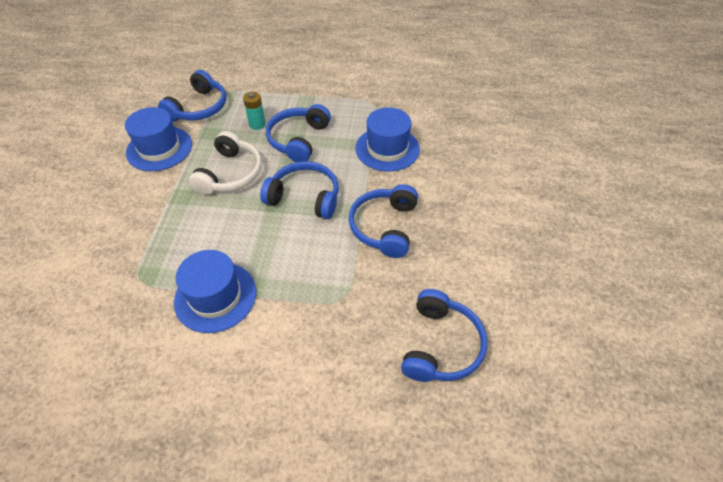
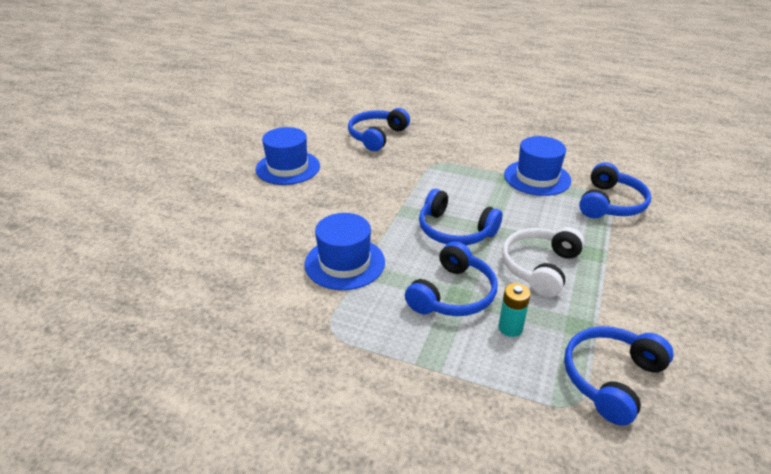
camera: 165 degrees left, 15 degrees down
(159, 148) = (646, 316): blue hat -> blue hat (288, 168)
(384, 227) = (384, 197): blue headphones -> blue headphones (610, 204)

